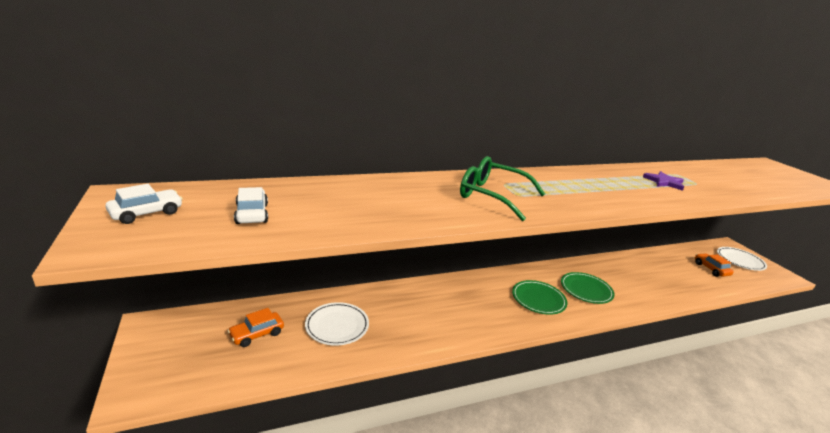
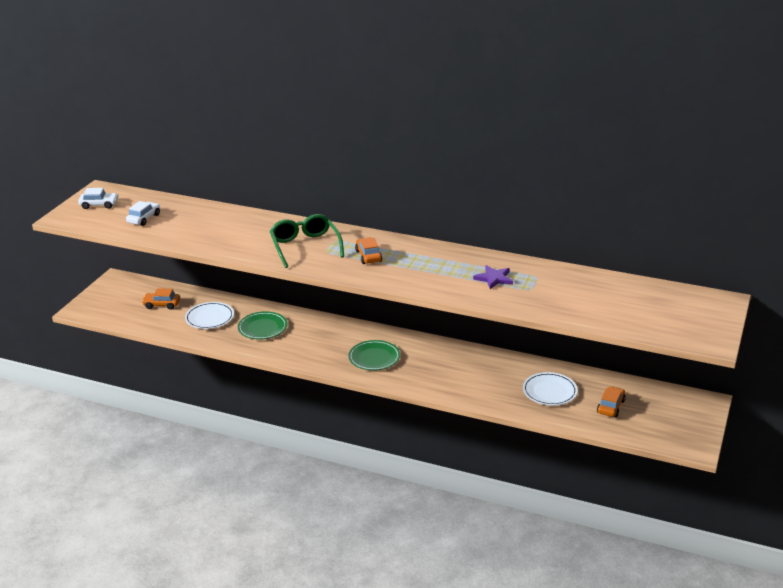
camera: 45 degrees right, 5 degrees up
(556, 189) = (368, 256): none -> orange car
(586, 290) = (430, 368): green plate -> green plate (262, 328)
(740, 260) = (675, 416): white plate -> white plate (549, 391)

